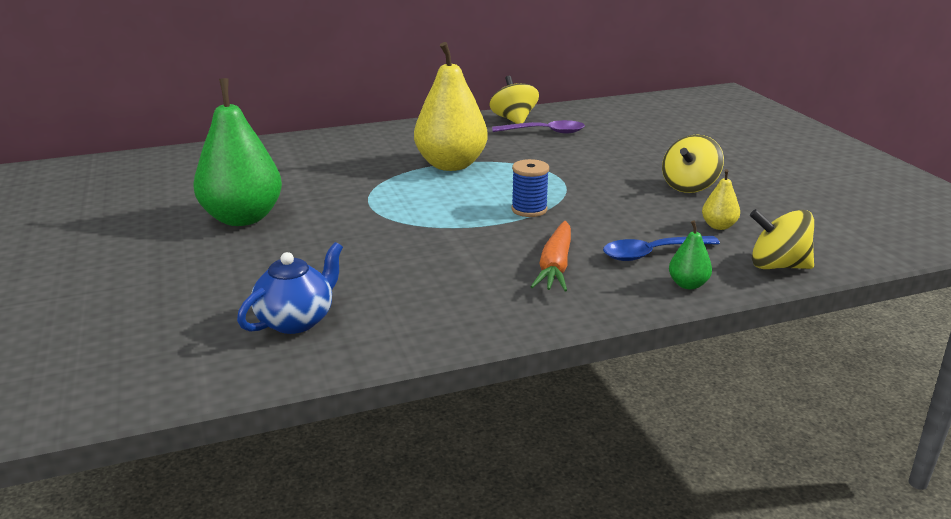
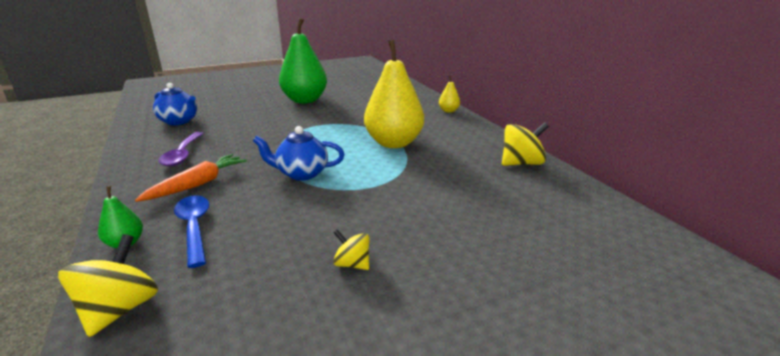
camera: 85 degrees right, 0 degrees up
(529, 209) = (301, 173): blue spool -> blue teapot
(545, 132) = (494, 178): purple spoon -> purple spoon (182, 154)
(555, 266) = (197, 184): orange carrot -> orange carrot turned 120 degrees clockwise
(689, 186) = (352, 264): yellow spinning top -> yellow spinning top, size x0.59
(718, 226) = (236, 275): yellow pear -> yellow pear (448, 111)

